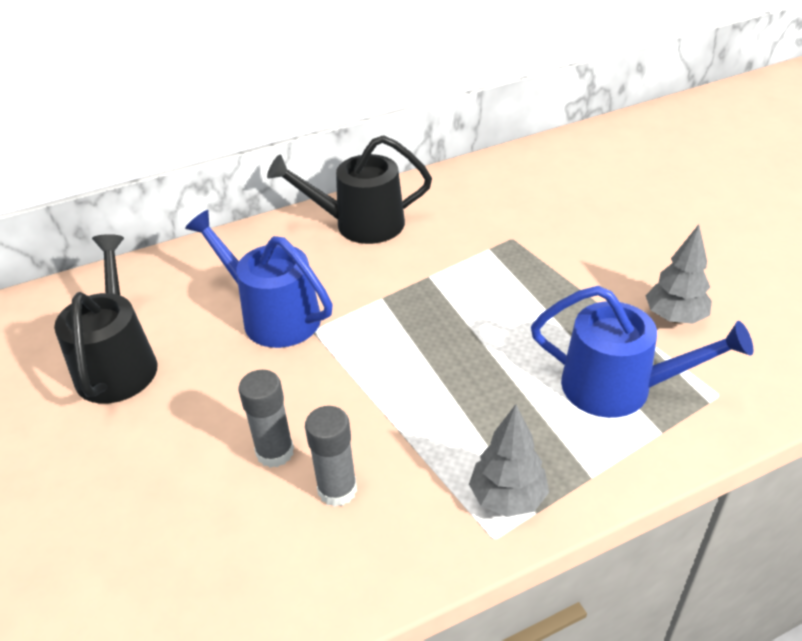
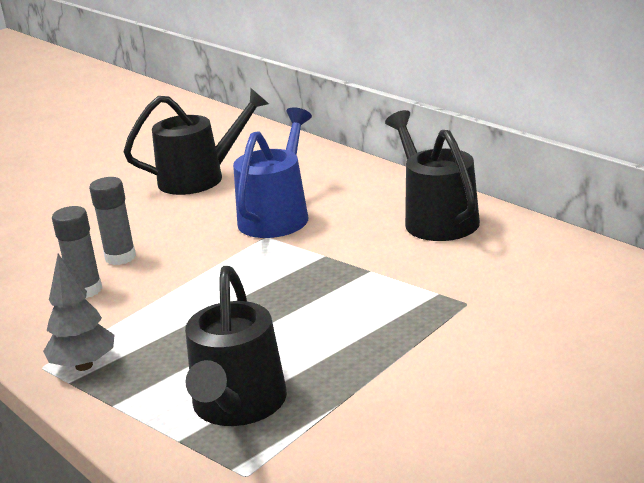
camera: 75 degrees right, 15 degrees down
(618, 387) = (237, 405): blue watering can -> black watering can
(674, 317) = (372, 431): grey tree -> none

